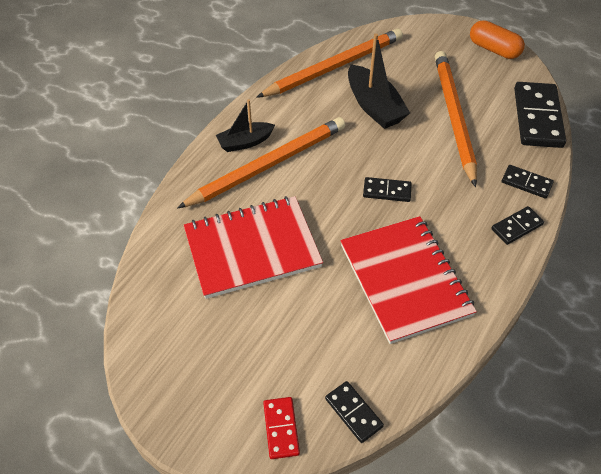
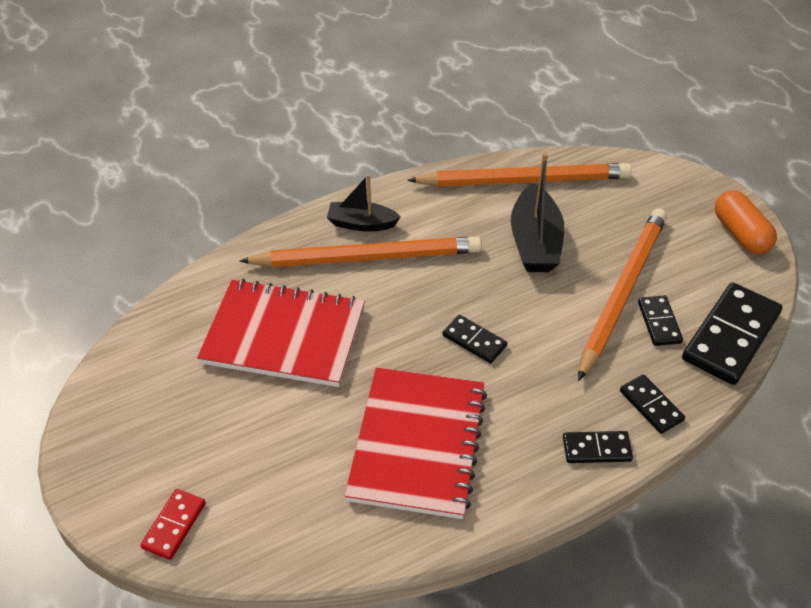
camera: 30 degrees right, 5 degrees down
(353, 412) = (255, 549): black domino -> black domino (659, 322)

